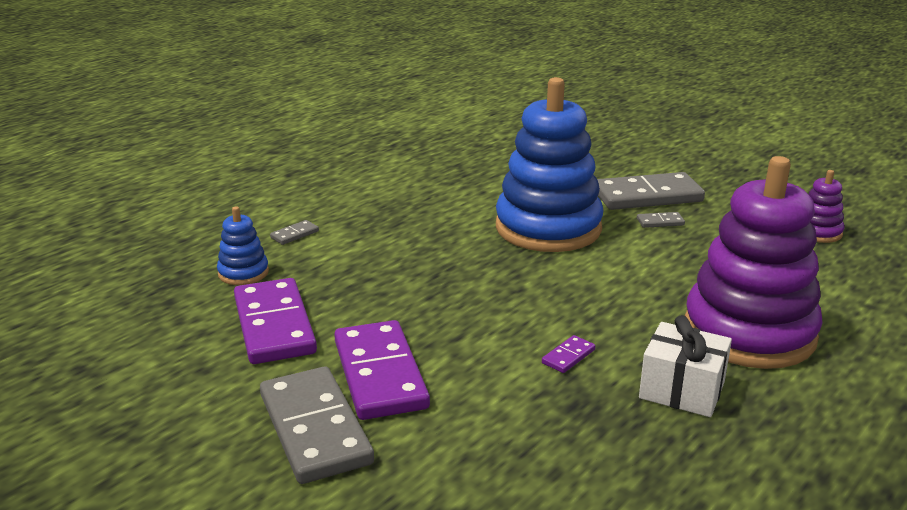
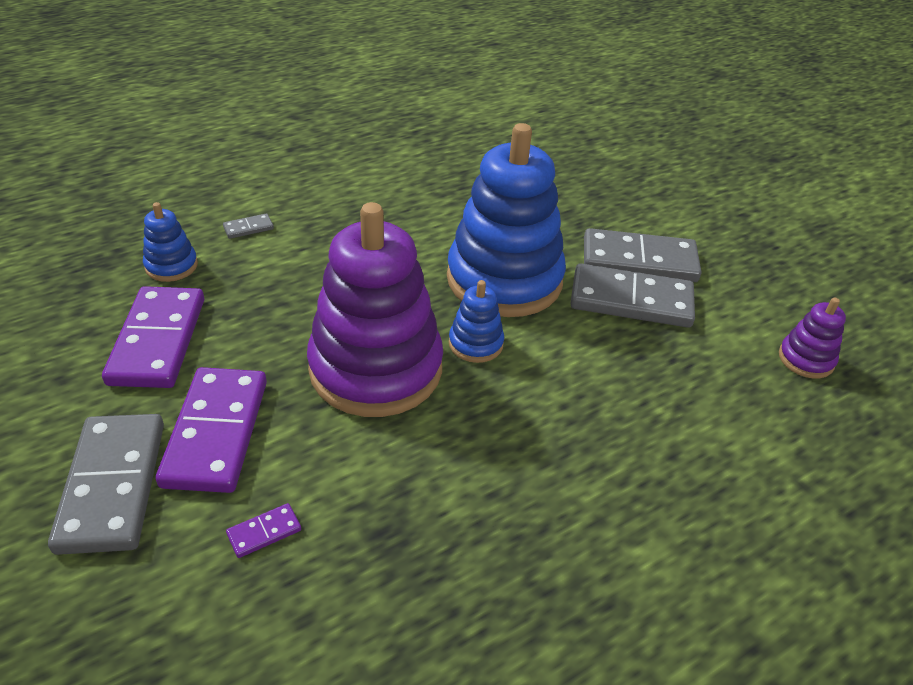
camera: 15 degrees right, 15 degrees up
(557, 272) = (475, 344): none -> blue stacking toy
(568, 356) = (416, 463): purple domino -> purple domino (264, 532)
(660, 222) = (631, 300): grey domino -> grey domino, size x2.43
(682, 390) = (508, 546): white gift -> none
(749, 332) = (634, 485): purple stacking toy -> purple stacking toy (376, 368)

